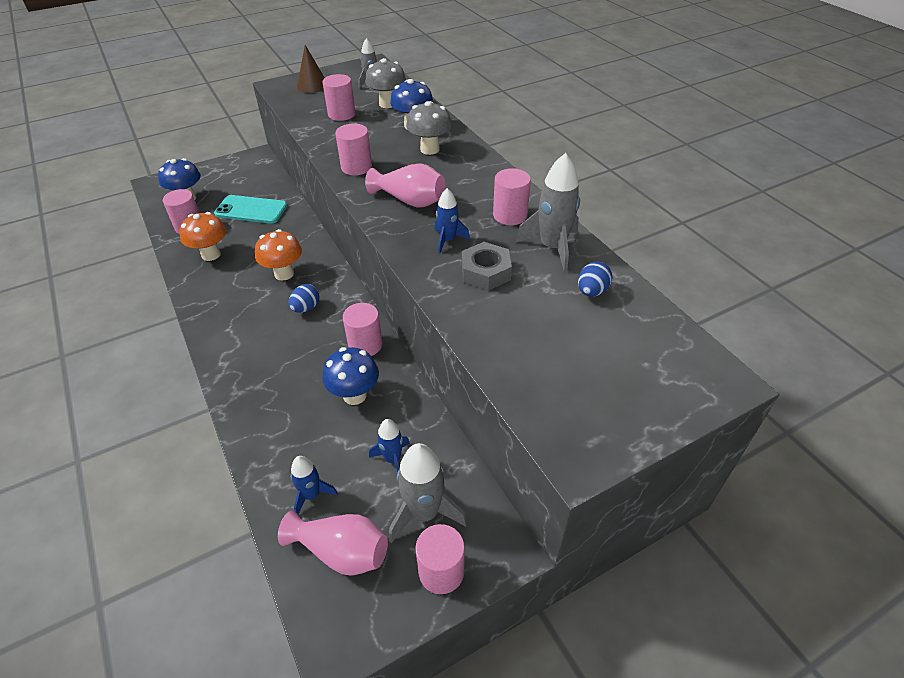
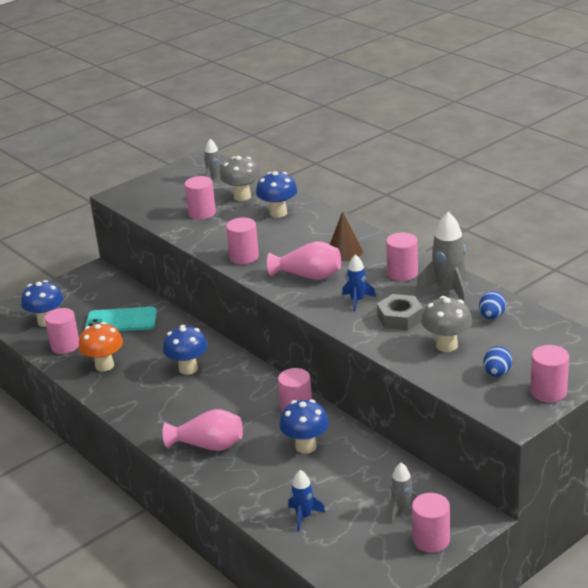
camera: 10 degrees left, 15 degrees down
(284, 274) = (188, 369): orange mushroom -> blue mushroom
(306, 308) = (225, 392): blue egg -> blue egg (497, 373)
(312, 85) = (155, 190): brown cone -> brown cone (344, 252)
(341, 552) = (347, 544): pink vase -> pink vase (208, 445)
(392, 459) = (360, 482): blue rocket -> none
(424, 513) = (402, 509): grey rocket -> grey rocket, size x0.59
(430, 149) = (305, 231): grey mushroom -> grey mushroom (446, 345)
(632, 423) = (548, 392): none -> pink cylinder

